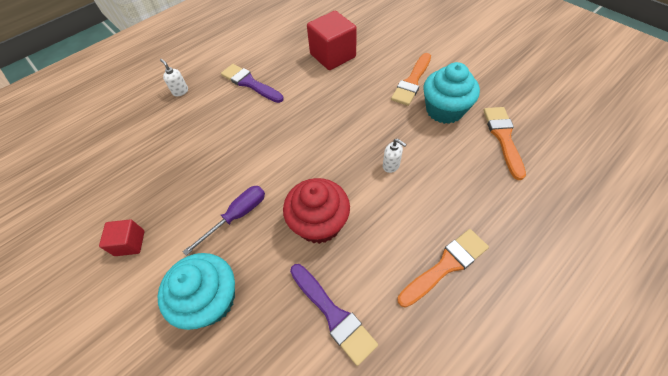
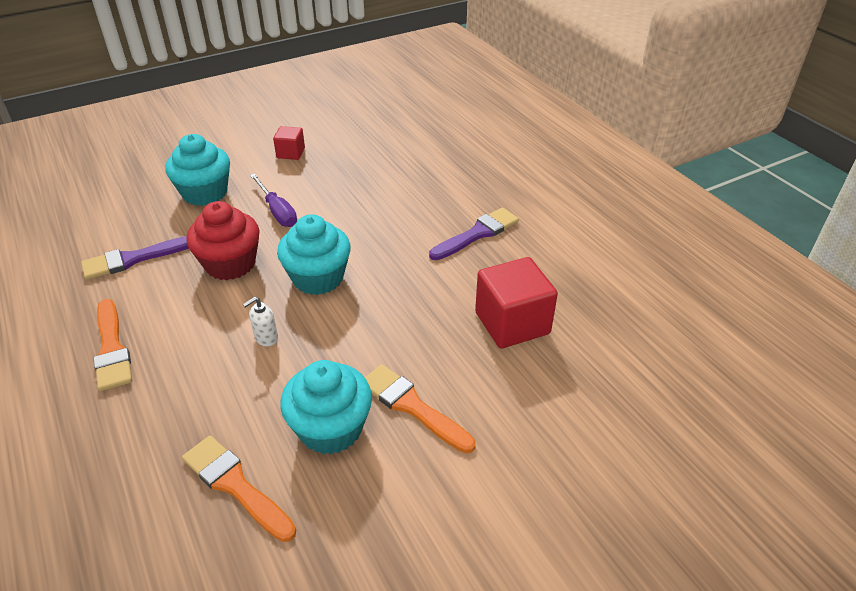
camera: 100 degrees right, 15 degrees down
(180, 91) = (483, 180): white soap dispenser -> none
(319, 156) = (318, 278): none -> turquoise cupcake
(503, 138) = (236, 485): orange brush -> orange brush turned 150 degrees counterclockwise

